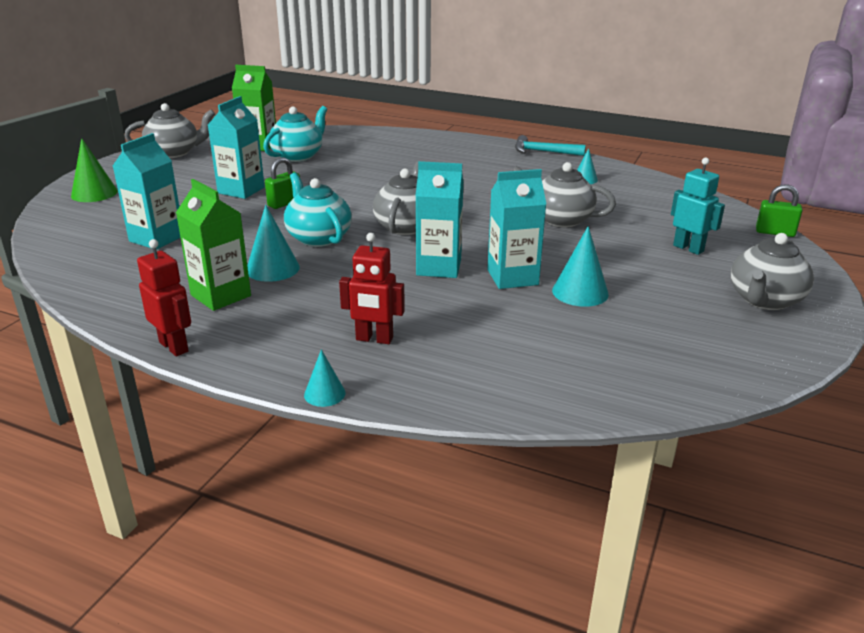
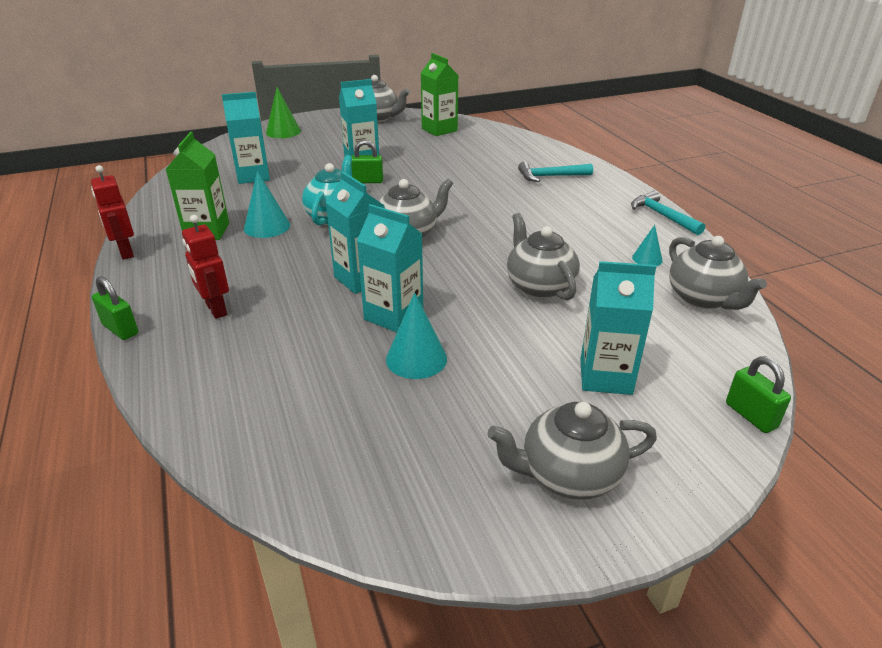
camera: 45 degrees right, 5 degrees up
(174, 346) = (125, 252): red robot -> red robot turned 150 degrees clockwise
(298, 156) = (449, 147): turquoise teapot -> none
(324, 394) = (120, 329): turquoise cone -> green padlock
(423, 151) = (550, 176): none -> turquoise hammer
(653, 188) = (703, 299): none -> grey teapot
(688, 248) = (605, 377): turquoise robot -> turquoise carton

